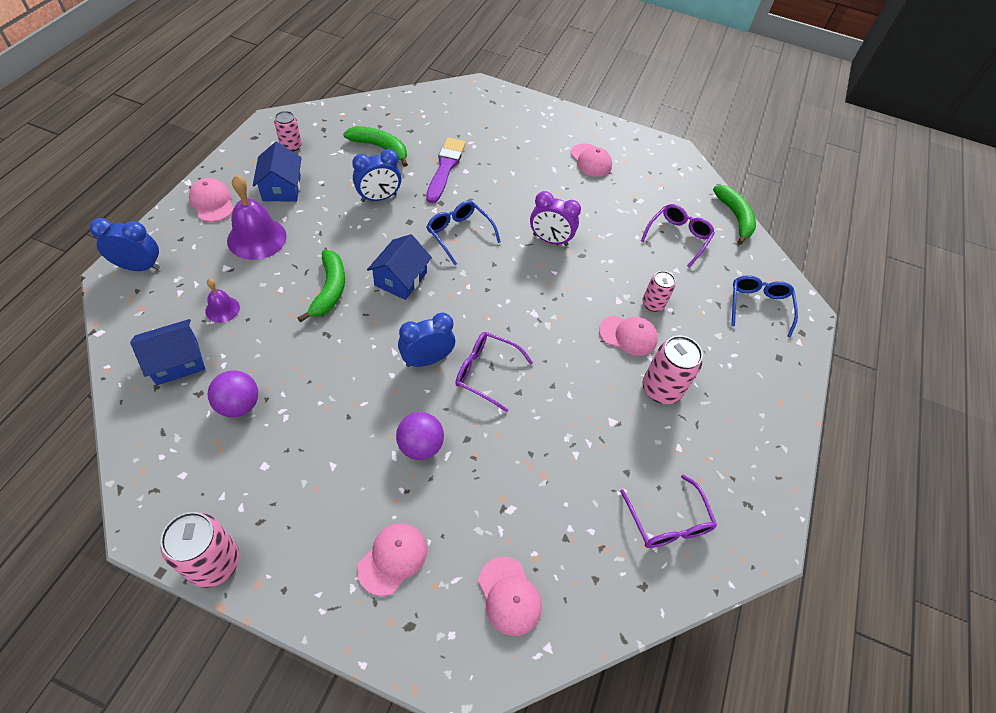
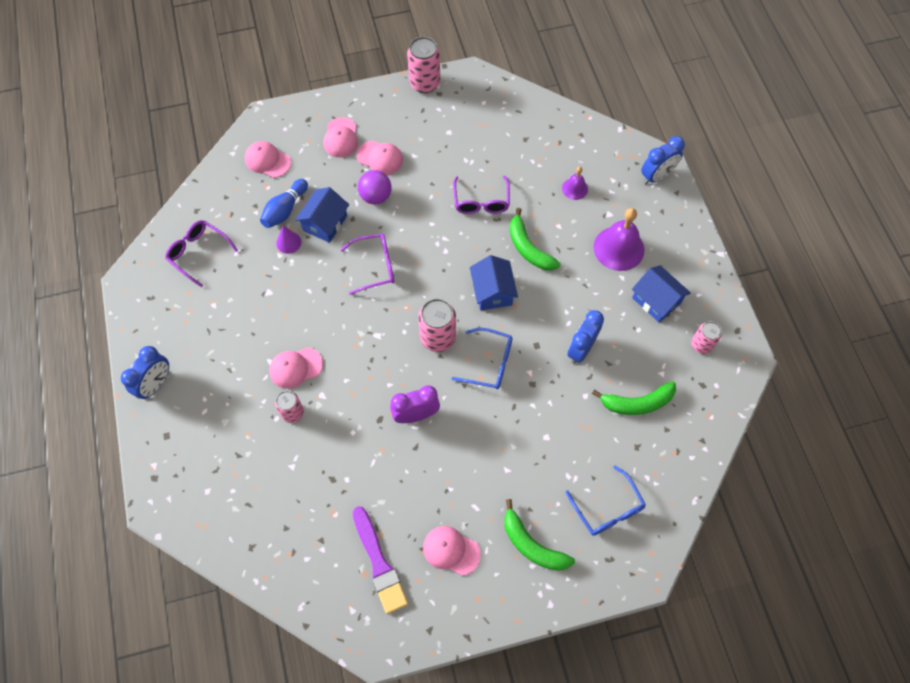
camera: 150 degrees right, 10 degrees up
(177, 361) = (558, 145): blue house -> blue house (325, 223)
(212, 202) = (682, 251): pink cap -> pink cap (380, 158)
(239, 405) = (497, 148): purple ball -> none
(427, 360) = (419, 248): blue clock -> blue clock (156, 384)
(445, 168) = (565, 425): purple brush -> purple brush (379, 563)
(533, 505) = (285, 210): none -> blue bowling pin
(556, 461) = (288, 242): none -> purple cone
(661, 389) = (247, 340): pink can -> pink can (438, 338)
(678, 237) = (310, 509): purple glasses -> purple glasses (481, 202)
(735, 217) = (268, 585): green banana -> green banana (532, 545)
(758, 306) = (202, 479): blue glasses -> blue glasses (608, 509)

